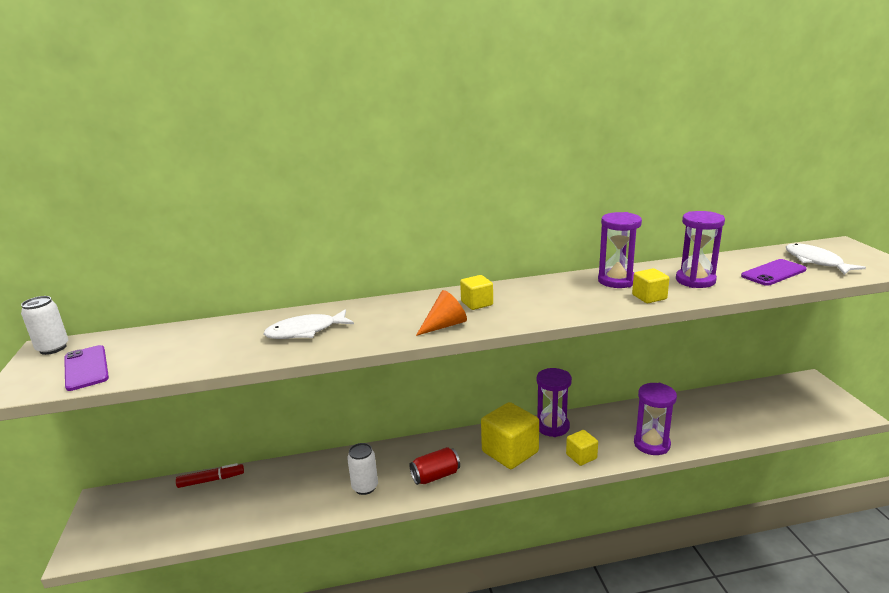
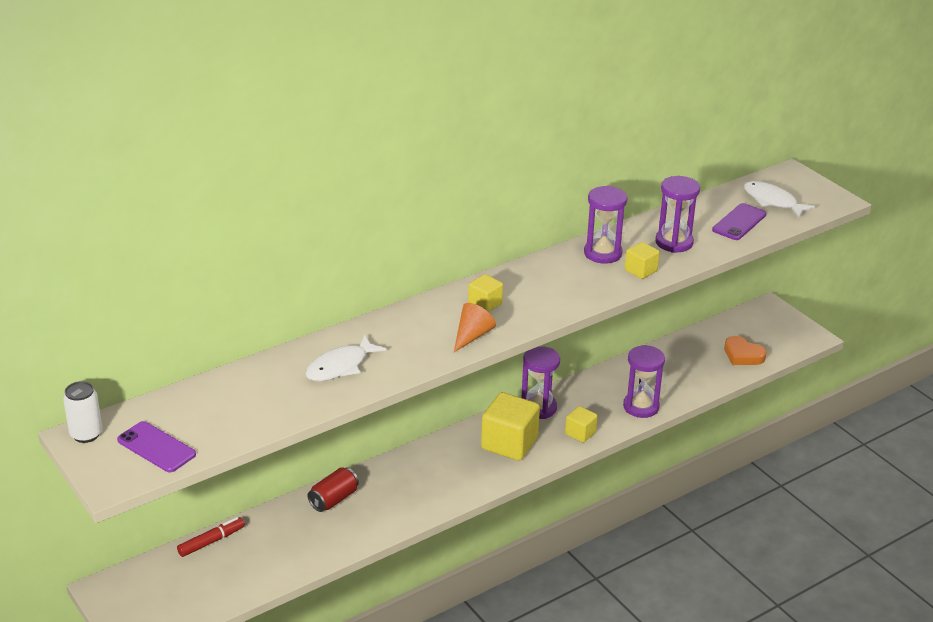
camera: 25 degrees left, 10 degrees up
(365, 487) = (384, 510): white can -> none
(435, 476) = (449, 483): red can -> red can (334, 499)
(773, 417) = (742, 355): none -> orange heart

